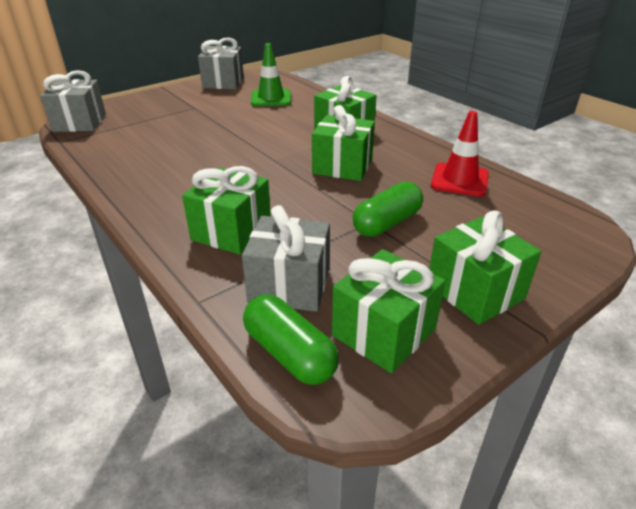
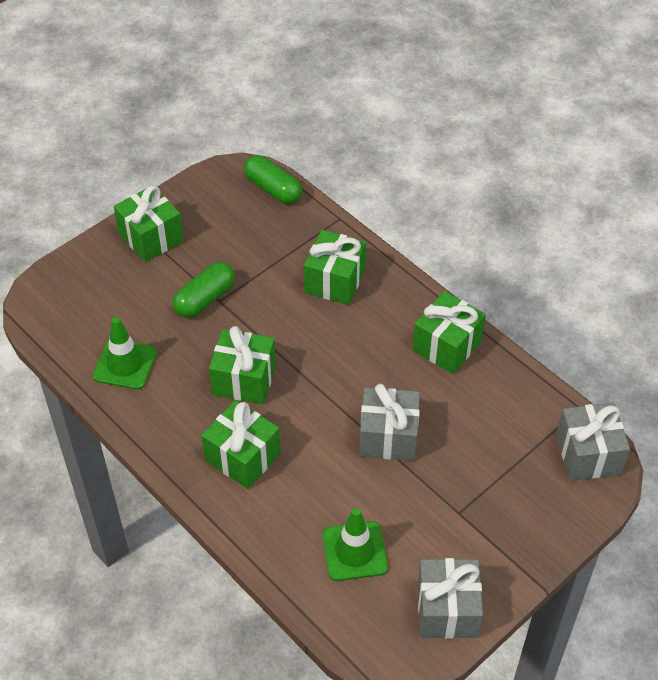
camera: 175 degrees right, 15 degrees up
(289, 285) = (279, 234): grey gift -> grey gift (388, 437)
(384, 332) = (217, 205): green gift -> green gift (447, 345)
(459, 180) = (125, 364): red traffic cone -> green traffic cone

